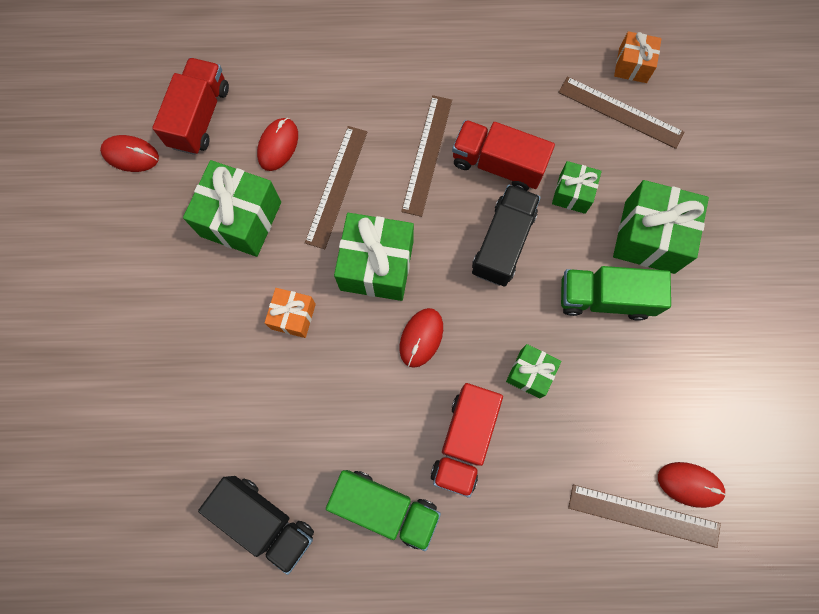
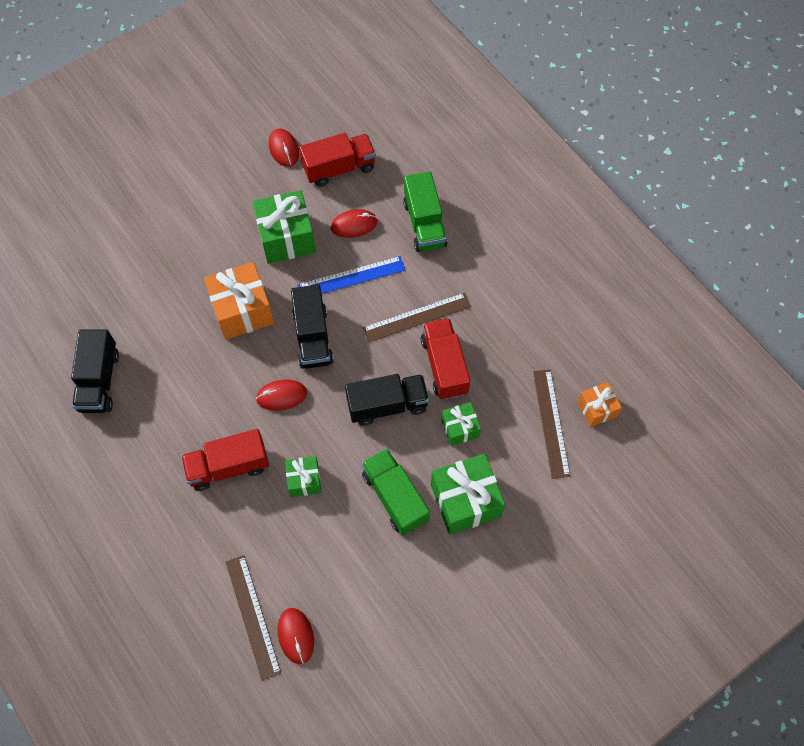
camera: 55 degrees right, 10 degrees down
(293, 316) = (242, 310): orange gift -> orange gift, size x1.78
(337, 186) = (351, 277): brown ruler -> blue ruler
(376, 265) = (313, 337): green gift -> black truck
(385, 507) = (152, 445): green truck -> green truck (424, 224)

